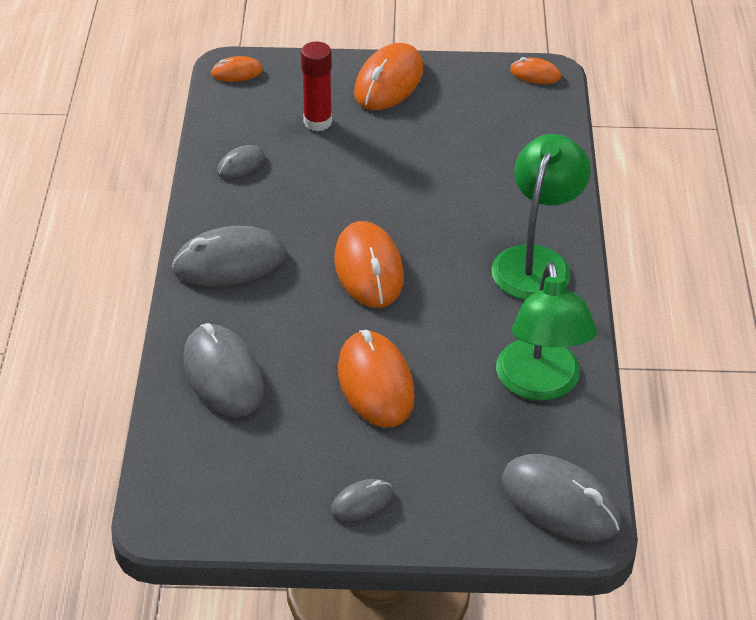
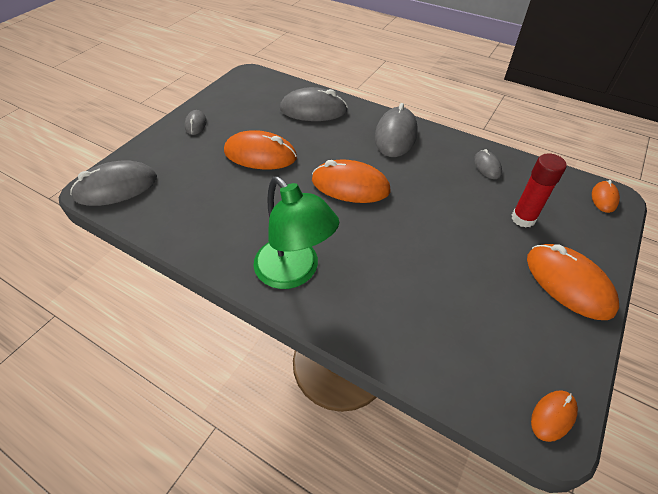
camera: 120 degrees right, 5 degrees up
(540, 384) = (193, 219): green lamp -> none

